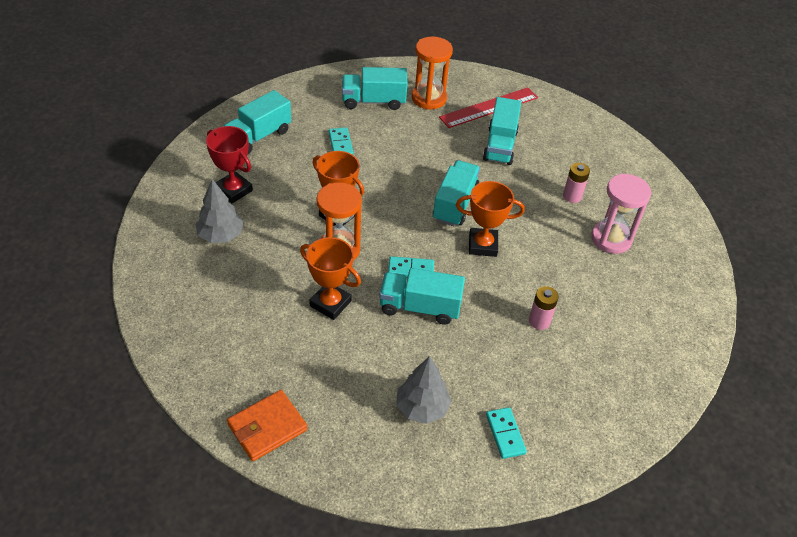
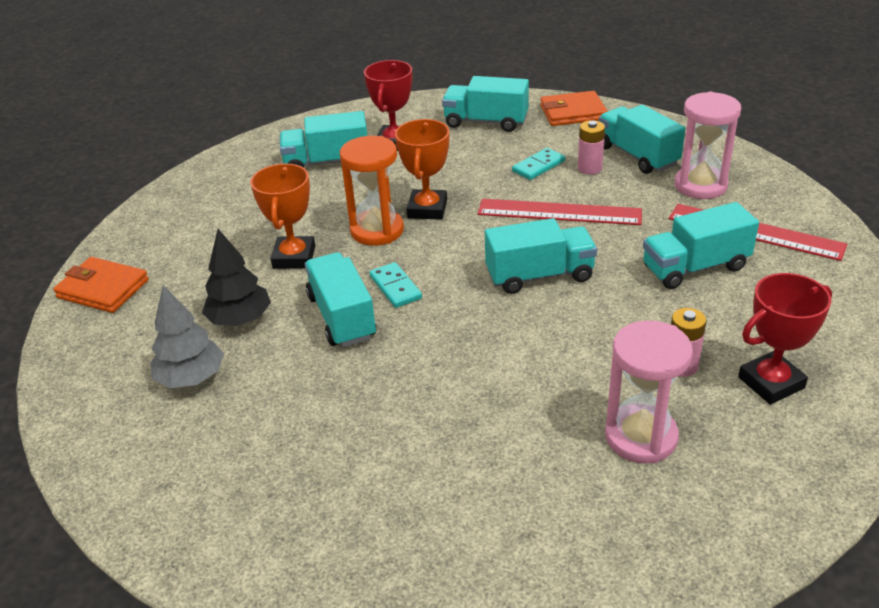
camera: 65 degrees right, 10 degrees down
(221, 235) = (327, 162): grey tree -> turquoise truck
(293, 96) = (572, 113): none -> orange wallet
(378, 359) = (240, 319): none -> black tree
(400, 163) = (559, 212): none -> red ruler
(429, 98) = (700, 185): orange hourglass -> pink hourglass
(482, 245) = (493, 324): orange trophy -> none
(505, 434) = (192, 462): turquoise domino -> none
(539, 321) = (406, 422): pink battery -> pink battery (589, 168)
(605, 176) = (771, 382): none -> red trophy

